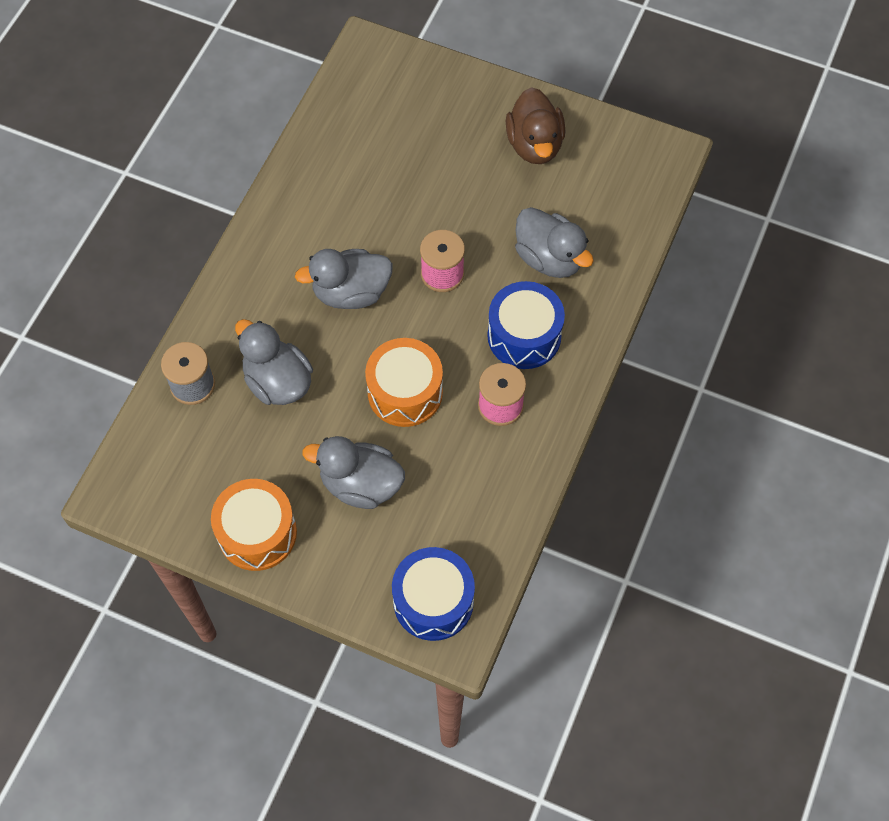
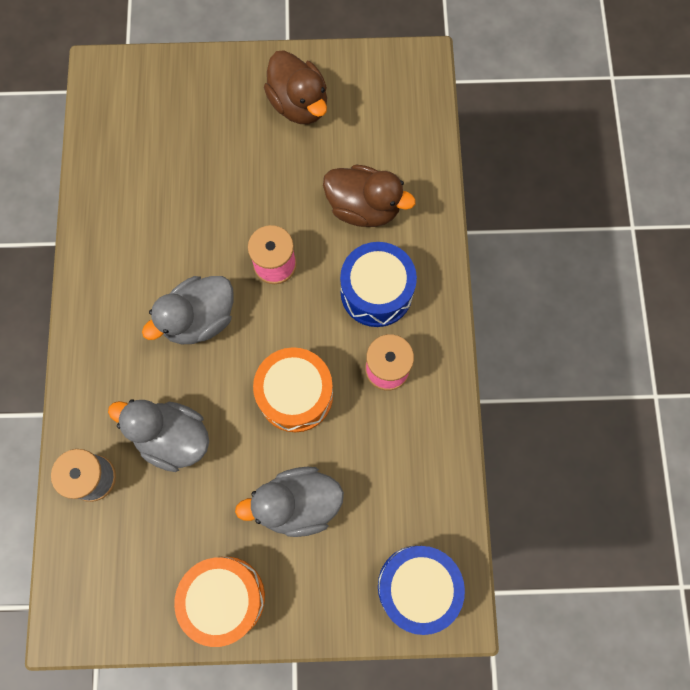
camera: 25 degrees left, 10 degrees up
(549, 258) = (363, 208): grey duck -> brown duck

